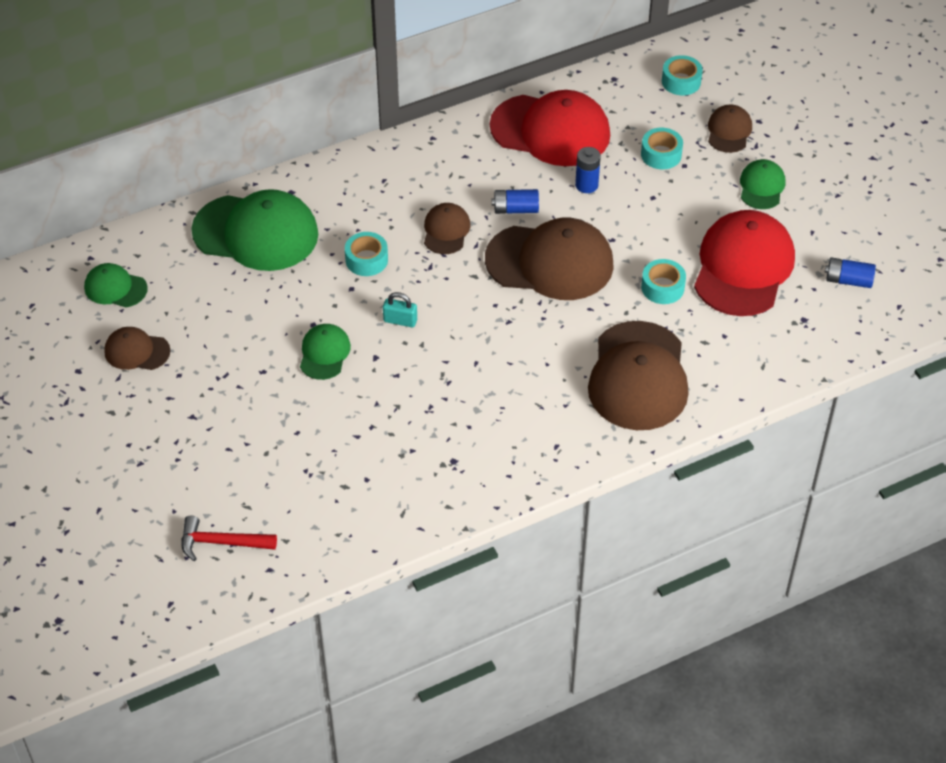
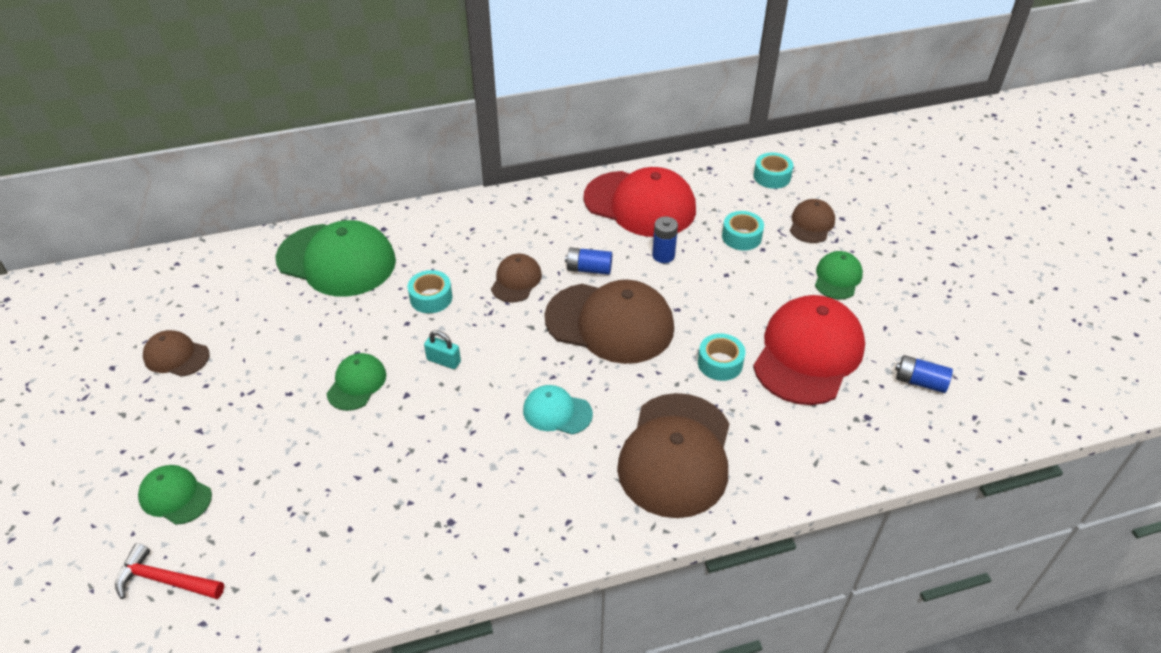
camera: 10 degrees right, 5 degrees down
(115, 288) = (185, 293): green cap -> green cap (175, 496)
(521, 354) = (557, 412): none -> turquoise cap

